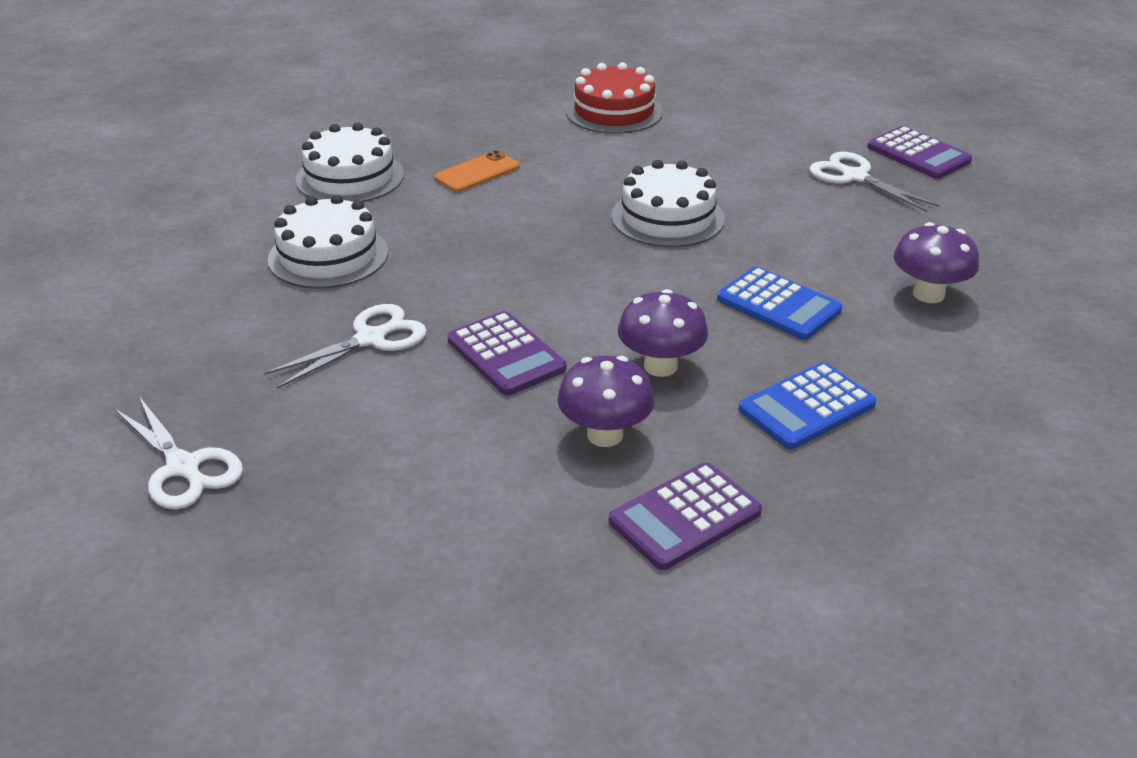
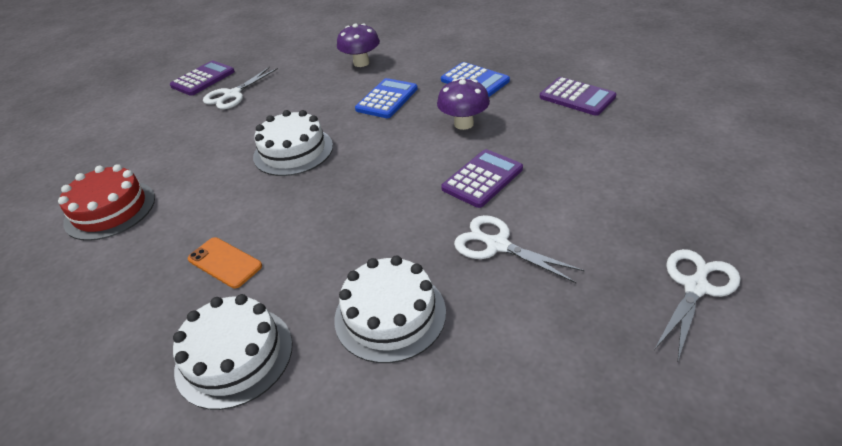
camera: 100 degrees left, 5 degrees up
(605, 435) = (534, 129): purple mushroom -> none

